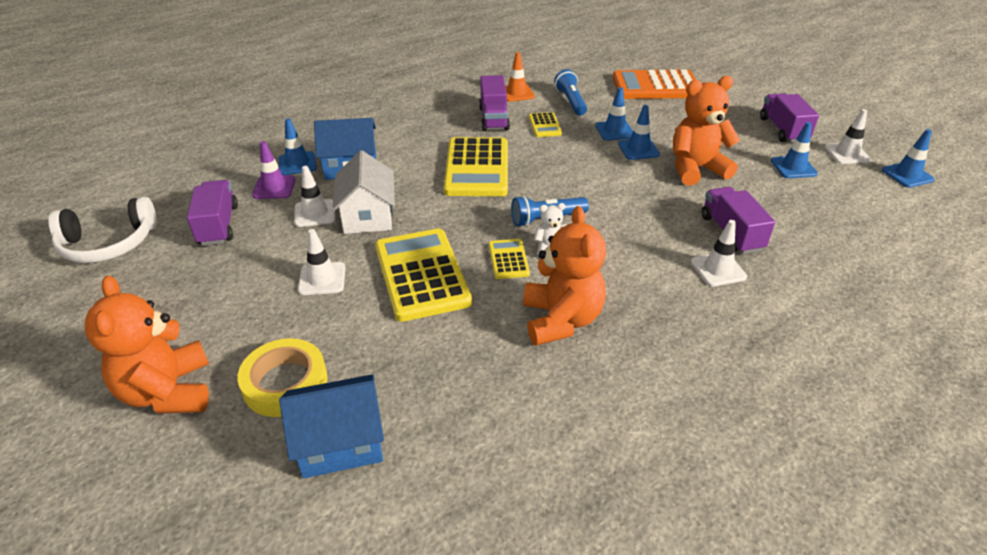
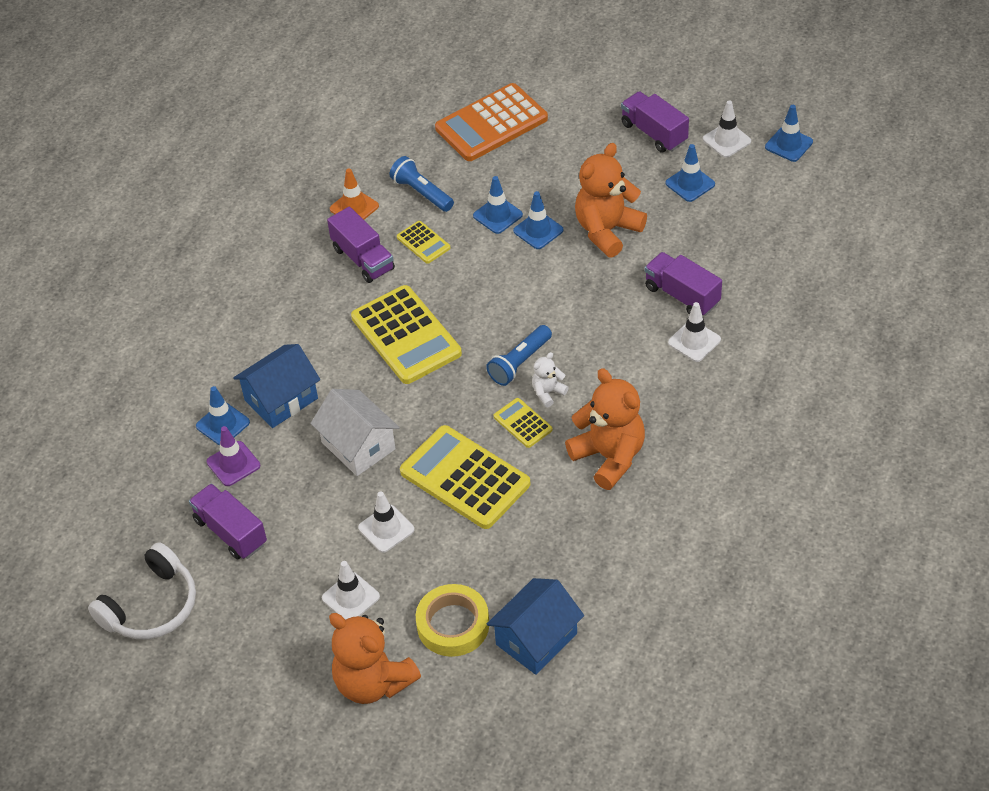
camera: 30 degrees left, 10 degrees up
(315, 213) = (306, 470): white traffic cone -> white traffic cone (350, 597)

